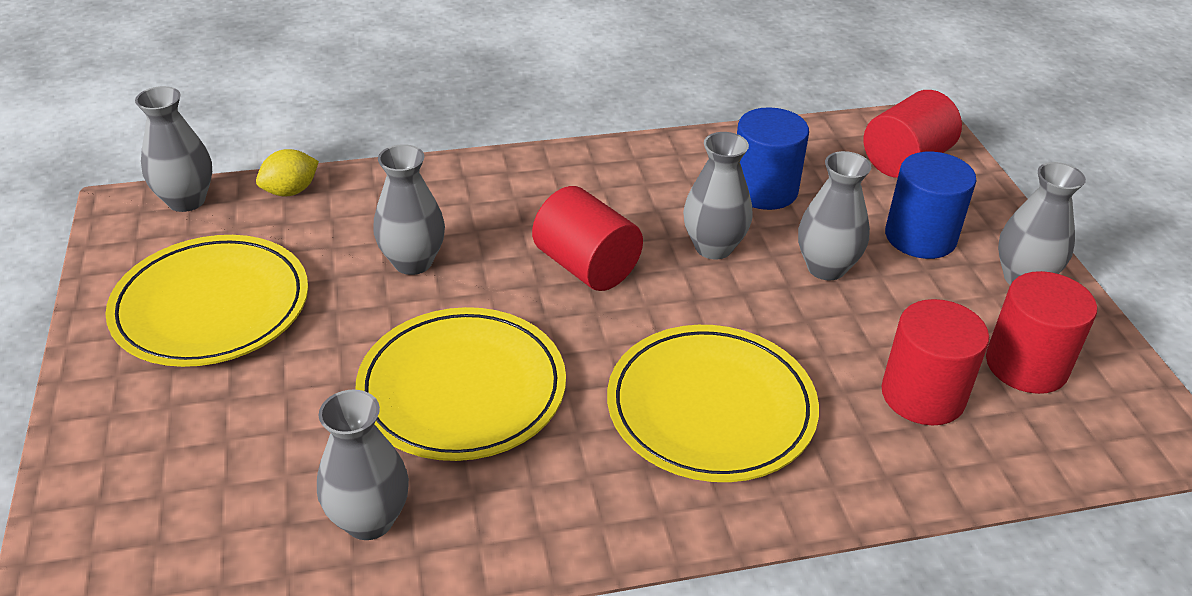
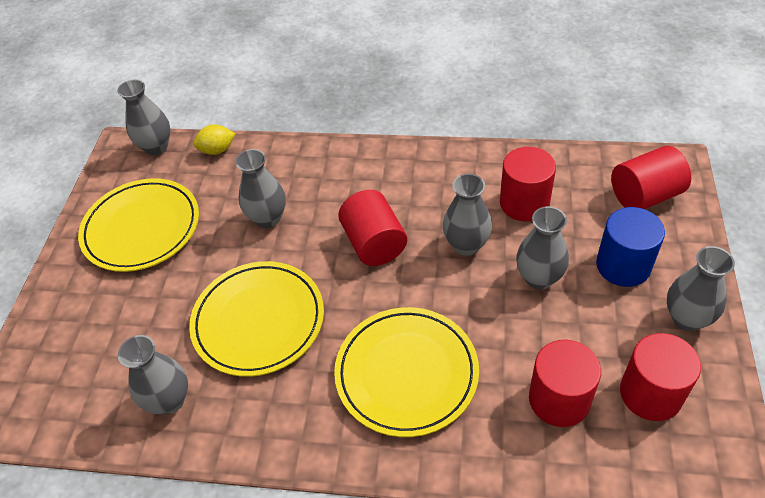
camera: 25 degrees right, 10 degrees up
(764, 190) = (524, 203): blue cylinder -> red cylinder

